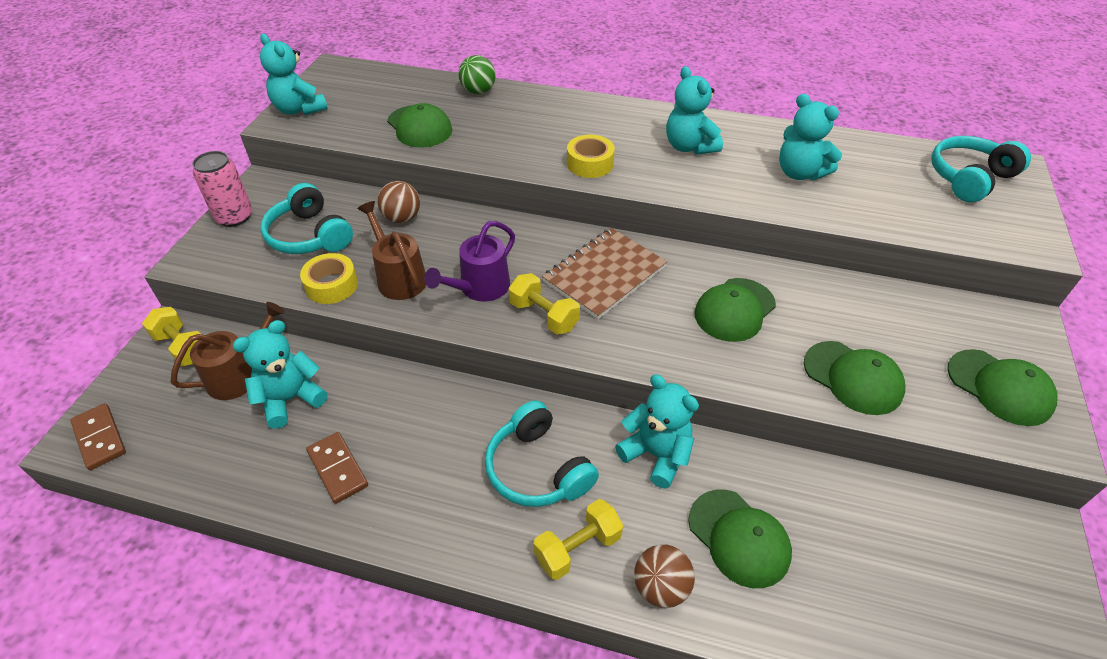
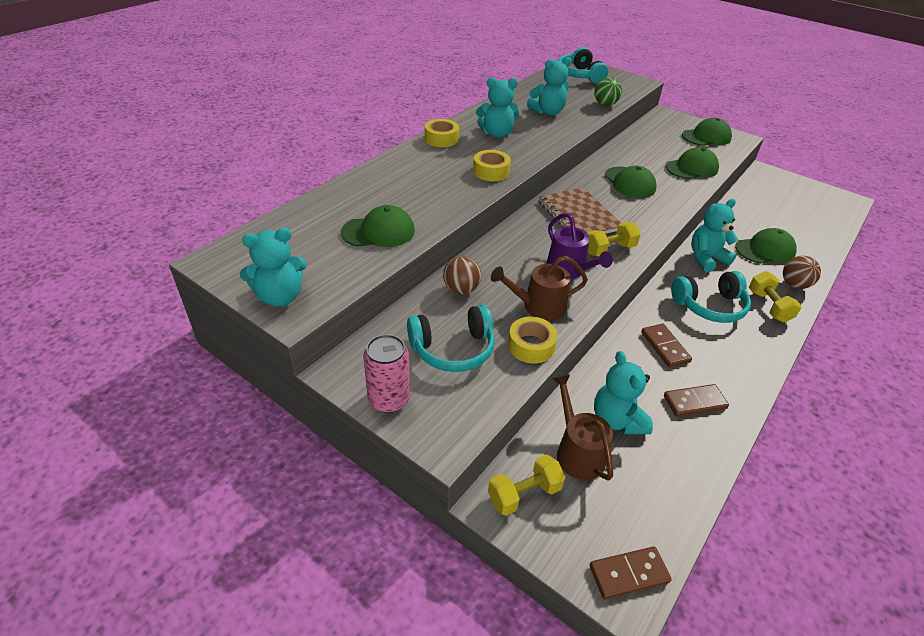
camera: 70 degrees left, 5 degrees down
(427, 427) = (665, 347): none -> brown domino
(478, 91) = (347, 191): green ball -> green ball (605, 104)
(635, 113) = (441, 139): none -> yellow tape

